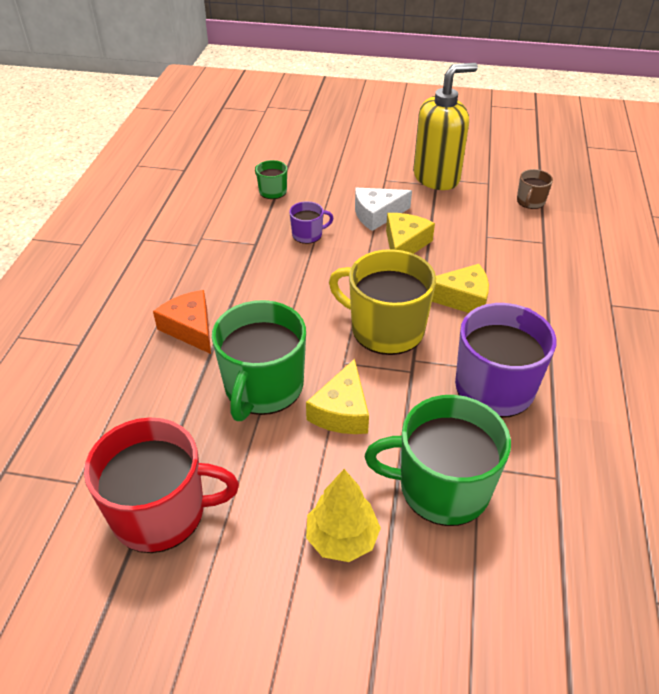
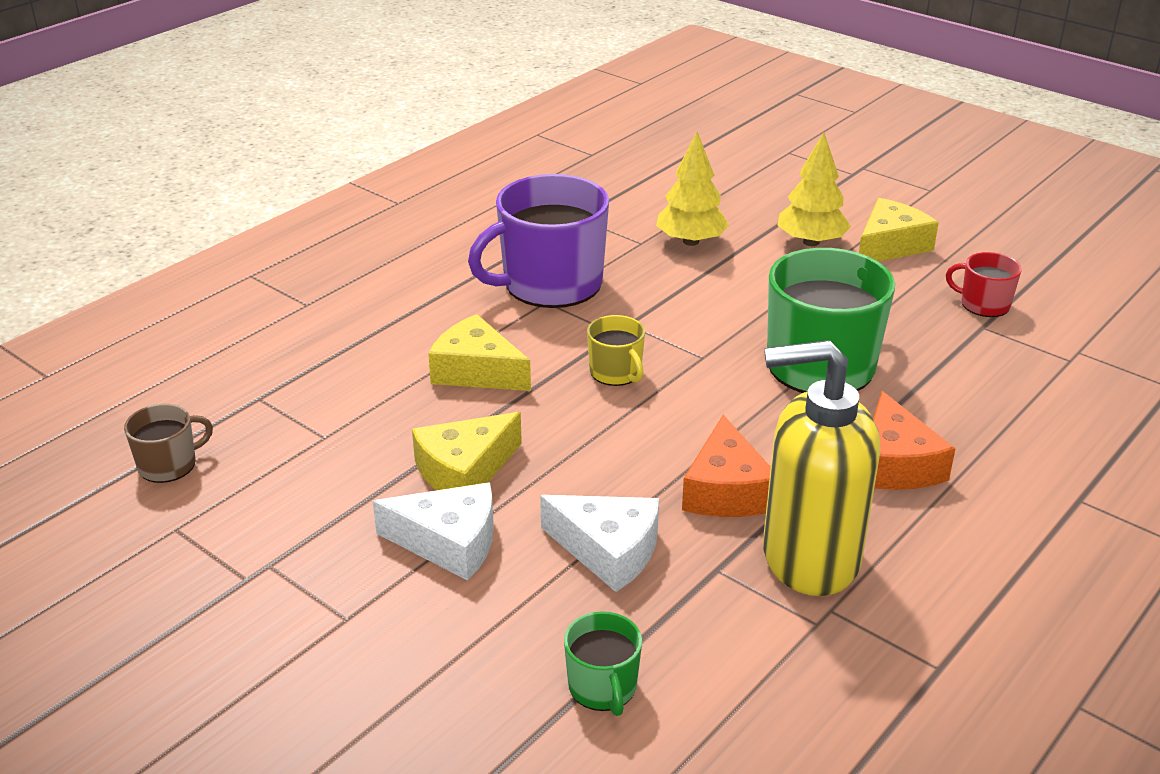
camera: 150 degrees left, 10 degrees down
(161, 512) = (983, 304): red mug -> red mug, size x0.48
(273, 280) = (726, 490): none -> orange cheese
(308, 234) = (608, 550): purple mug -> white cheese
(342, 411) = (742, 317): yellow cheese -> yellow cheese (890, 245)
(385, 329) = (616, 372): yellow mug -> yellow mug, size x0.48
(436, 177) = (245, 580): yellow soap dispenser -> yellow soap dispenser (809, 558)
(441, 487) = (690, 241): green mug -> yellow tree

